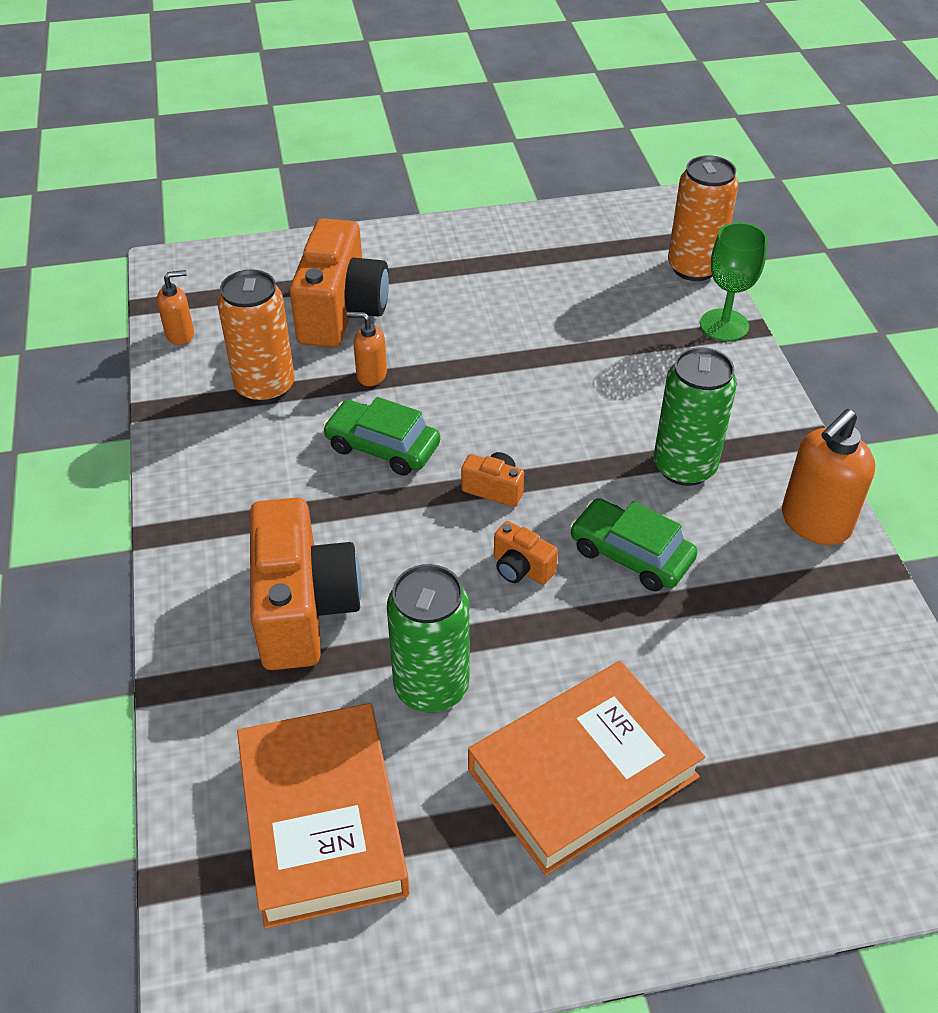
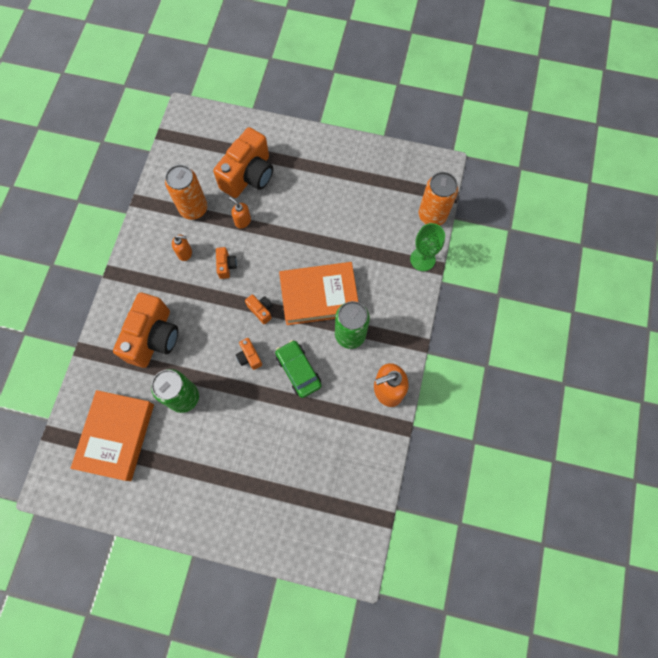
camera: 25 degrees right, 25 degrees up
(180, 334) = (171, 160): orange soap dispenser -> orange soap dispenser (185, 253)
(382, 447) = (226, 266): green car -> orange camera
(582, 773) = (219, 462): orange book -> orange book (319, 296)

